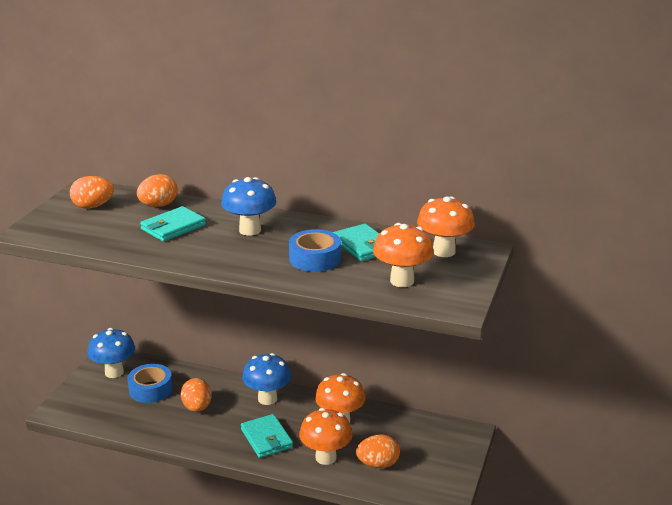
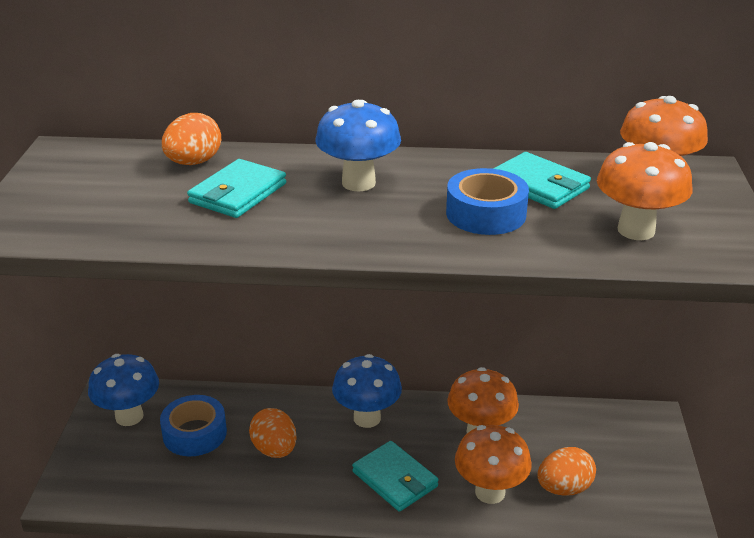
camera: 15 degrees left, 5 degrees up
(93, 206) = (89, 176): orange egg -> none

